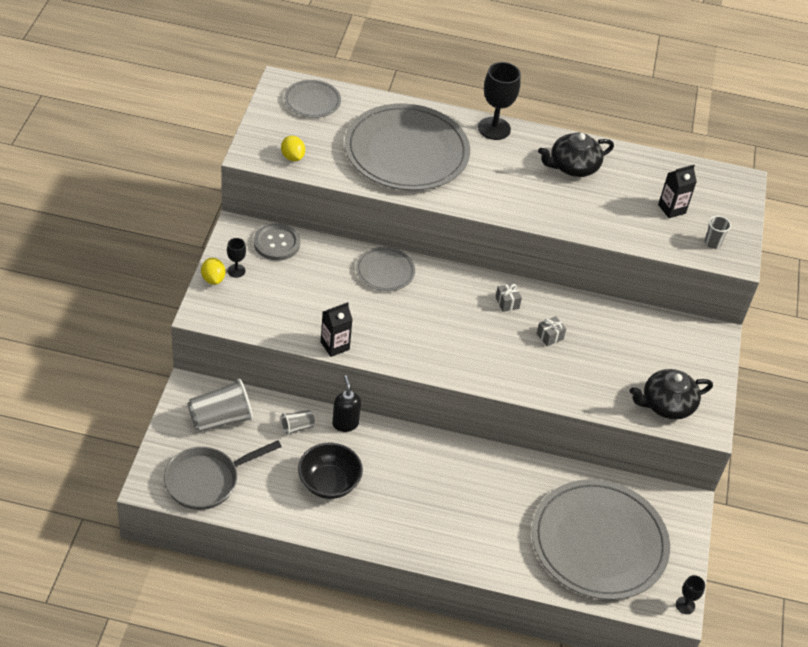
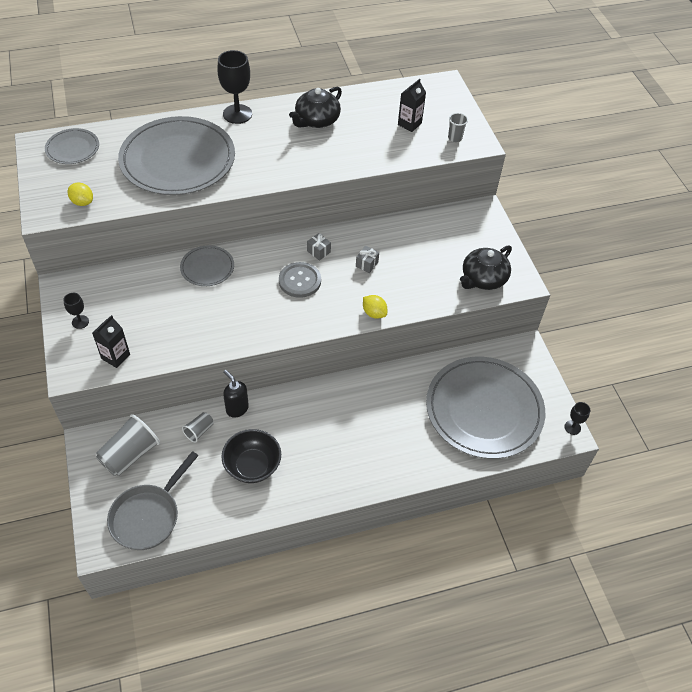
camera: 25 degrees left, 5 degrees up
(213, 279) = (63, 338): yellow lemon -> yellow lemon (374, 313)
(276, 243) = (102, 283): grey button -> grey button (300, 281)
(335, 346) = (202, 349): black carton -> black carton (115, 356)

